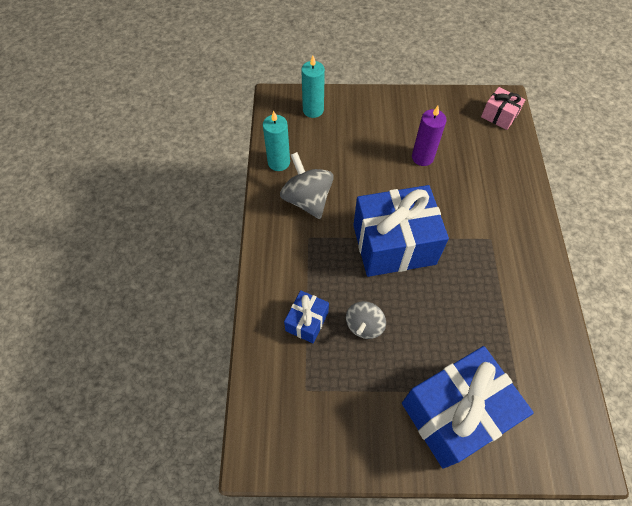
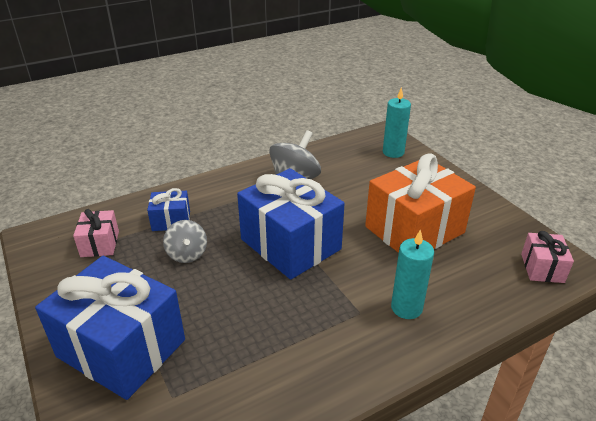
camera: 60 degrees right, 25 degrees down
(279, 162) = (318, 155): turquoise candle -> turquoise candle (406, 308)
(306, 395) = (100, 244): none -> pink gift
(364, 325) = (187, 254): grey spinning top -> grey spinning top turned 105 degrees counterclockwise
(422, 157) = (414, 230): purple candle -> orange gift

